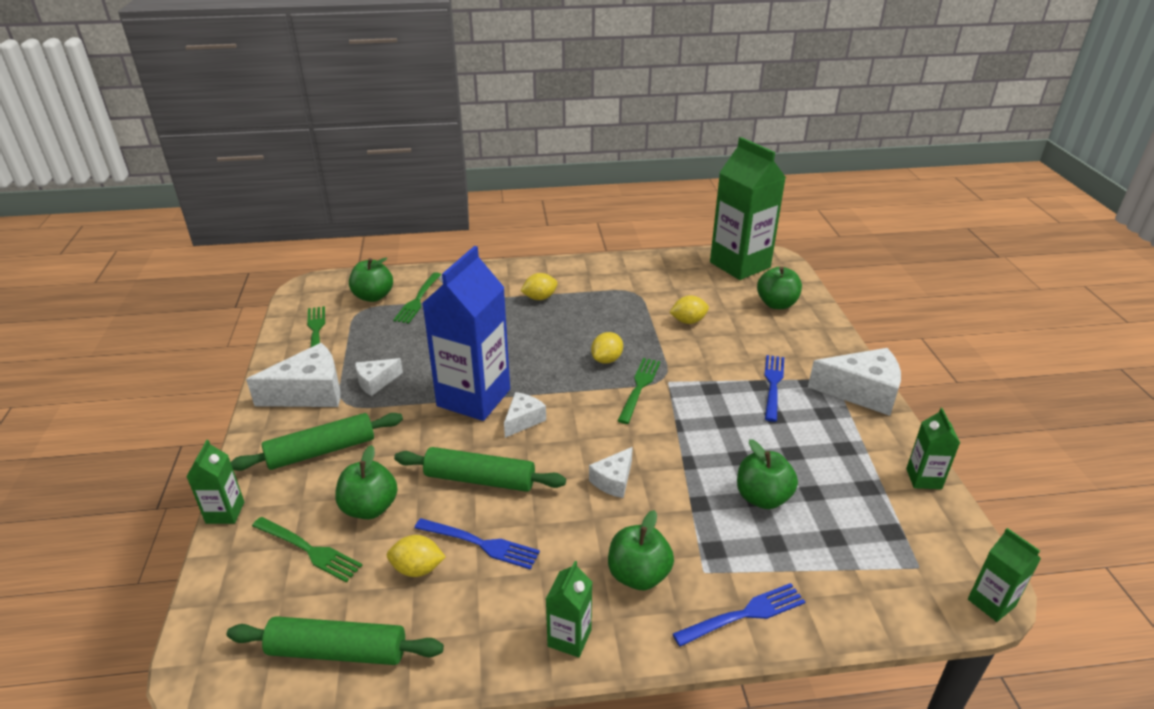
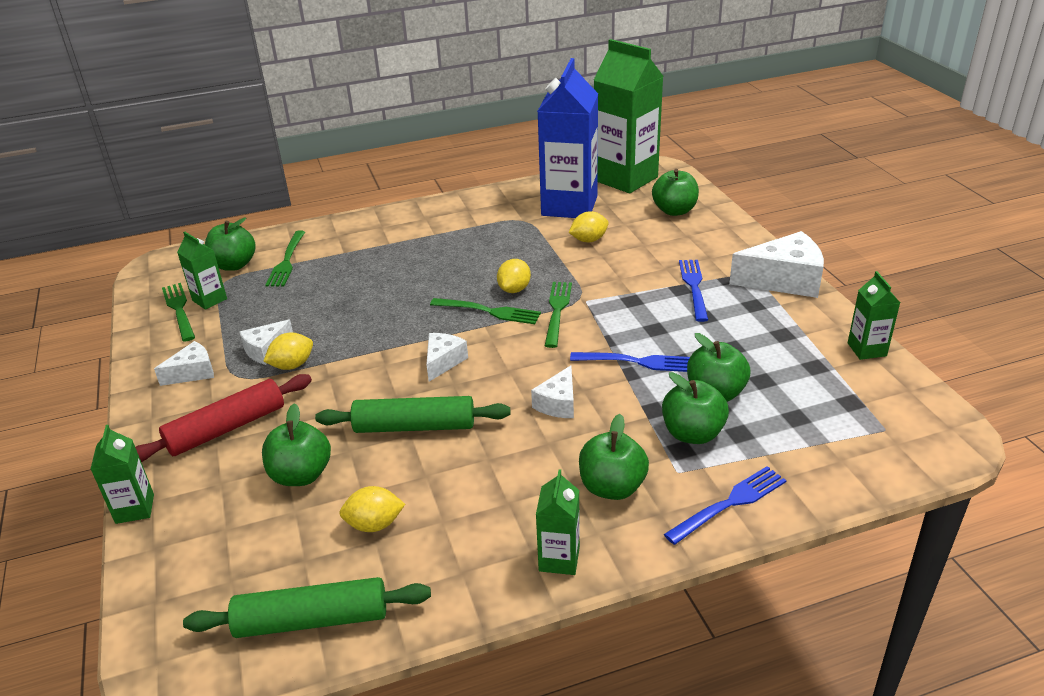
camera: 10 degrees left, 0 degrees up
(309, 393) = (193, 373): white cheese -> white cheese, size x0.55
(309, 550) = (245, 528): green fork -> green fork (489, 311)
(321, 451) = (226, 428): green rolling pin -> red rolling pin
(473, 398) = (381, 348): blue carton -> blue carton (569, 206)
(480, 544) = (435, 488): blue fork -> blue fork (637, 362)
(539, 298) = (422, 240): yellow lemon -> yellow lemon (292, 365)
(729, 535) = (692, 433): none -> green apple
(991, 603) = (961, 448): green carton -> green carton (209, 300)

